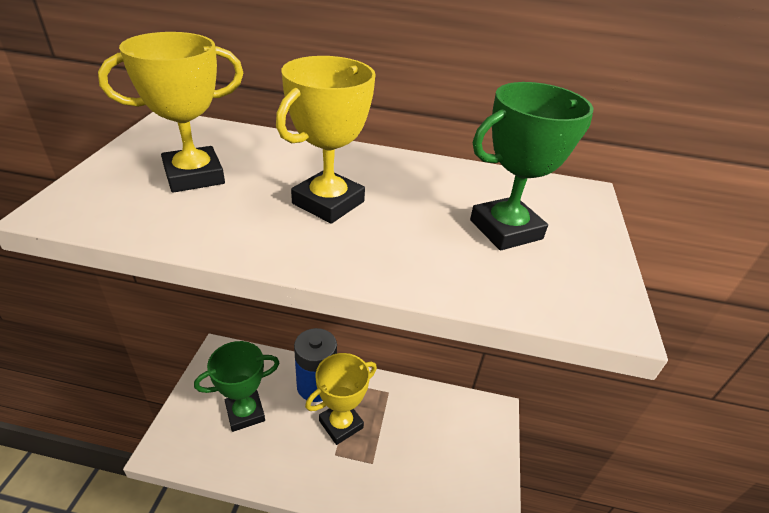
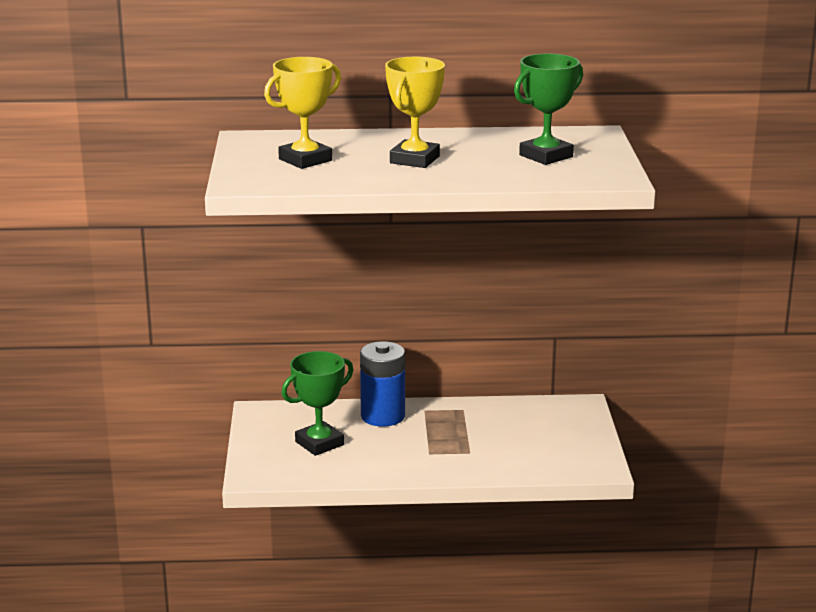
camera: 10 degrees left, 15 degrees down
(341, 424) = (424, 435): yellow trophy -> none

